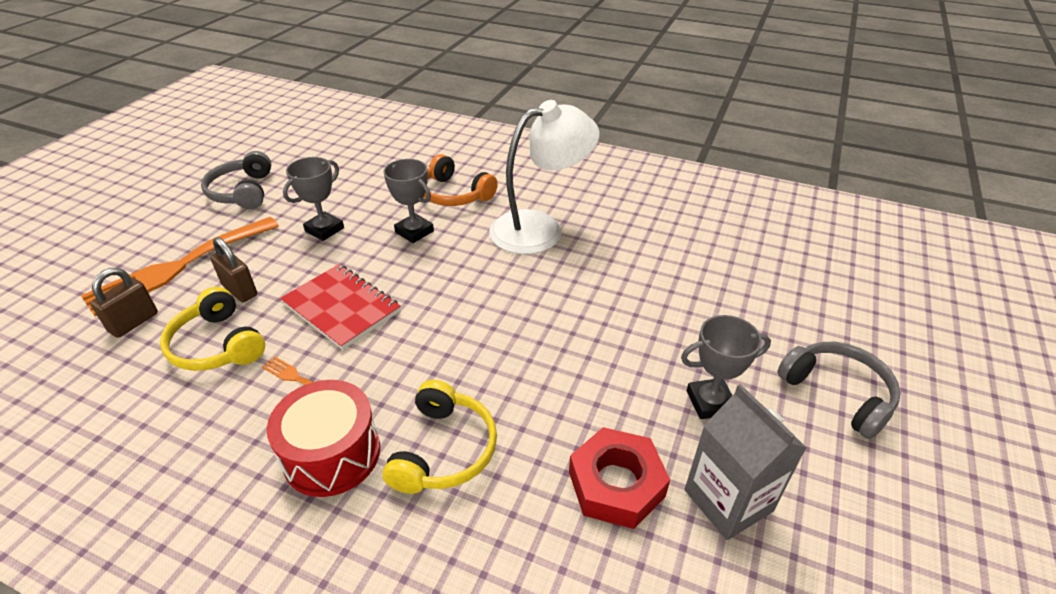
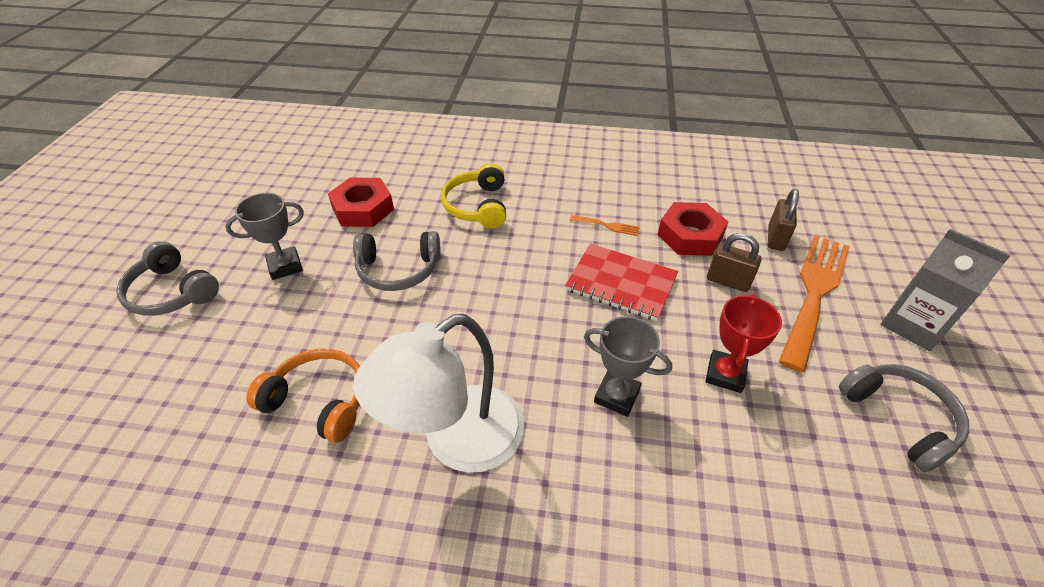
camera: 165 degrees right, 5 degrees up
(217, 345) = (690, 235): yellow headphones -> red nut
(324, 229) = (725, 374): grey trophy -> red trophy
(332, 454) = (547, 193): red drum -> none
(454, 194) = (607, 490): orange headphones -> orange headphones (319, 401)
(570, 369) = (398, 270): none -> grey headphones
(728, 500) = (292, 213): grey carton -> grey carton (913, 325)

